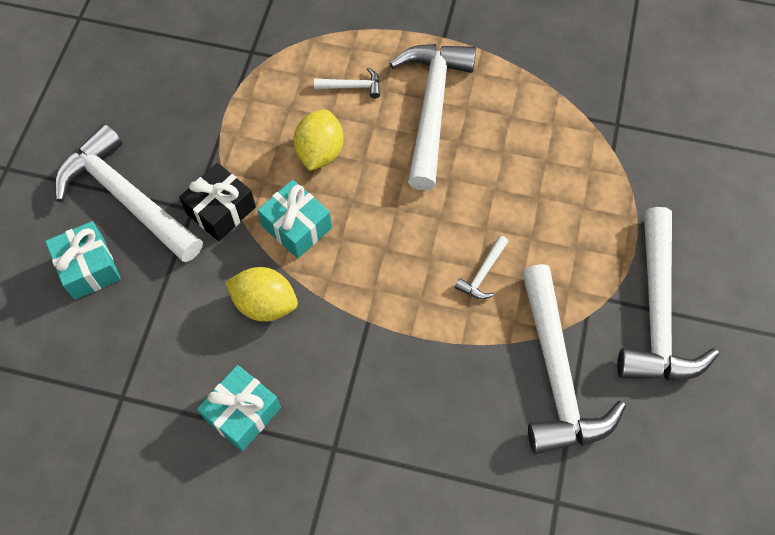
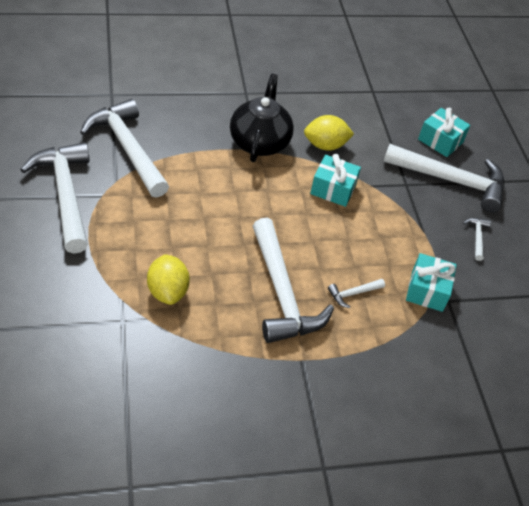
camera: 150 degrees right, 15 degrees down
(221, 210) = (388, 187): black gift -> none
(242, 413) = (304, 97): turquoise gift -> turquoise gift (427, 290)
(320, 152) = (347, 239): yellow lemon -> yellow lemon (167, 291)
(359, 335) = (259, 142): none -> black teapot
(483, 273) = (195, 190): white hammer -> white hammer (477, 237)

